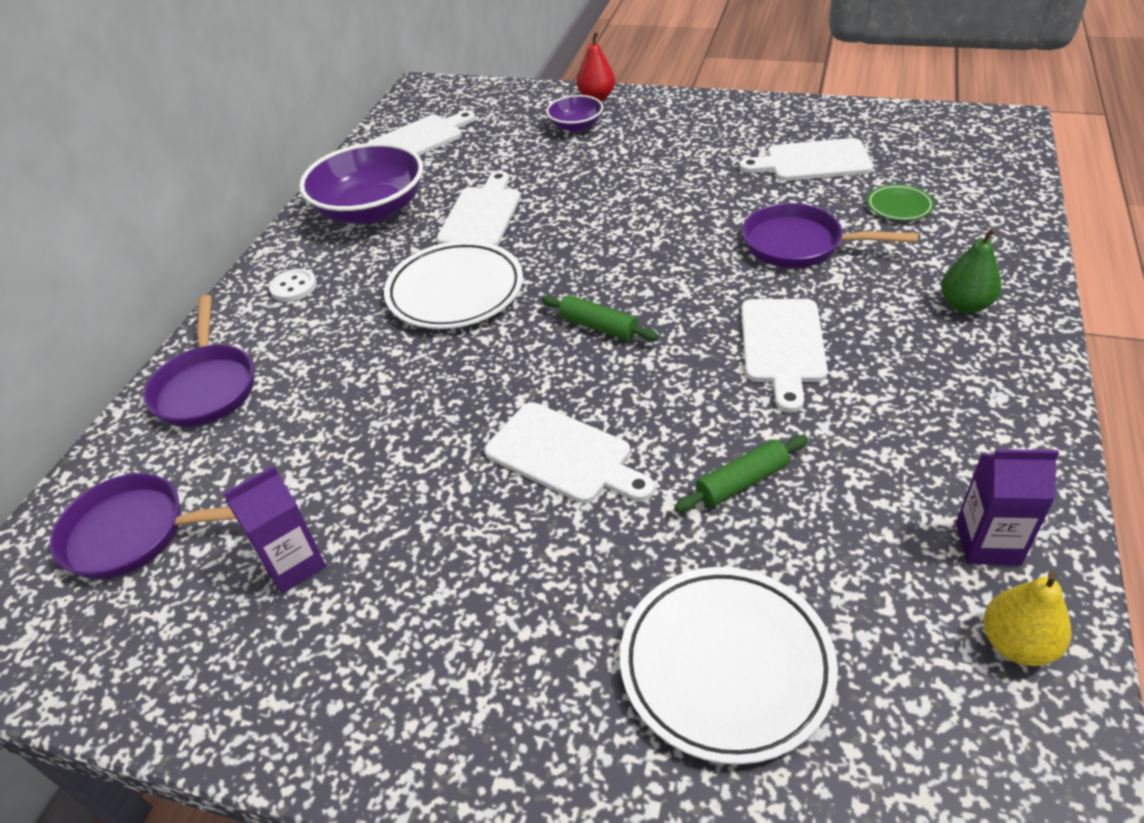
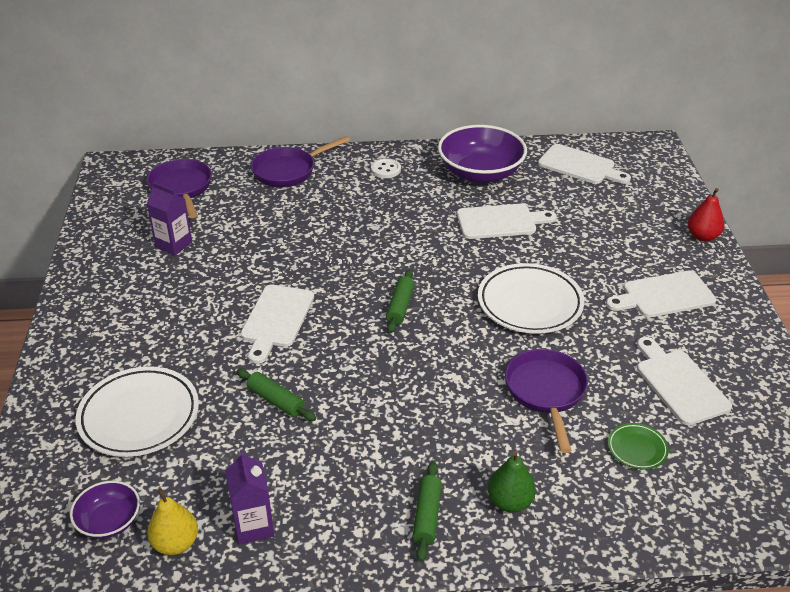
camera: 65 degrees right, 5 degrees down
(455, 291) = (410, 234): white plate -> white plate (530, 303)
(576, 126) = (649, 236): purple bowl -> purple bowl (109, 521)
(783, 346) = (415, 400): white cutting board -> white cutting board (664, 295)
(981, 372) = (427, 516): none -> green rolling pin

